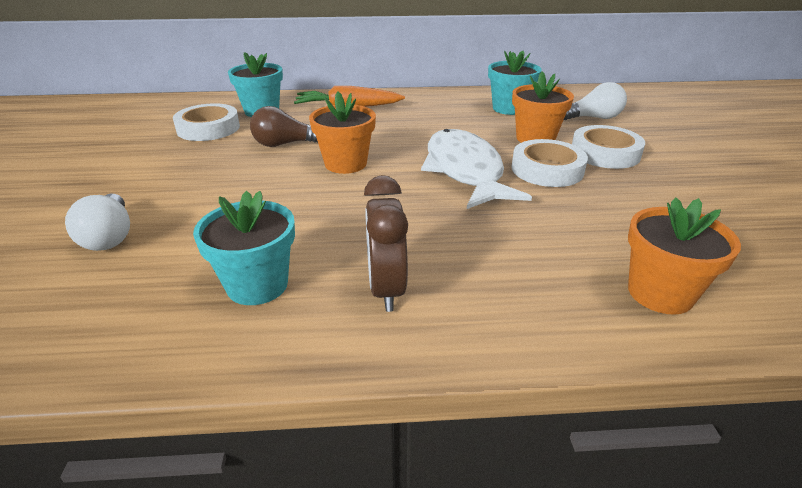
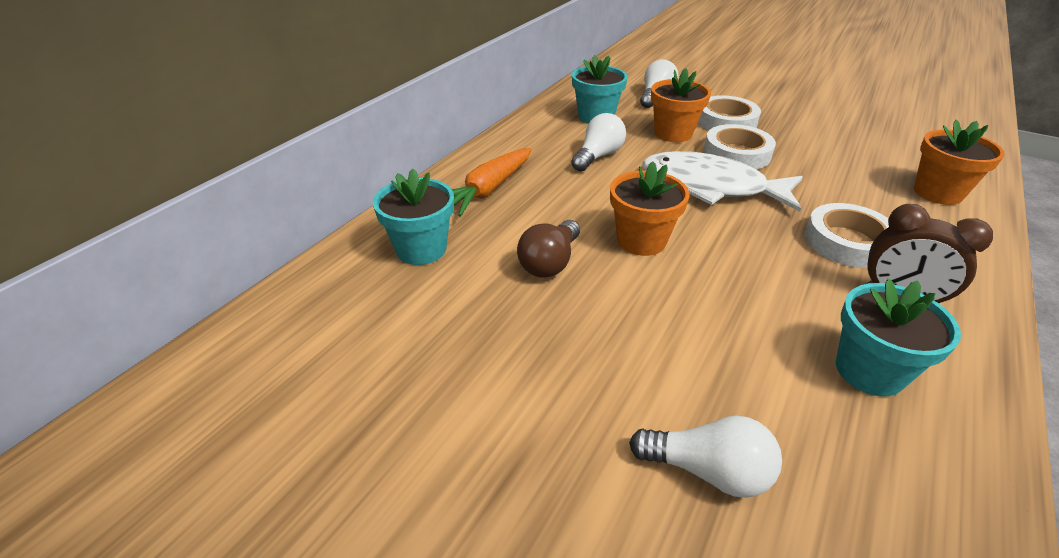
camera: 55 degrees left, 5 degrees up
(208, 128) = (430, 307): white tape -> white tape (847, 242)
(446, 124) = (598, 156): none -> white light bulb

